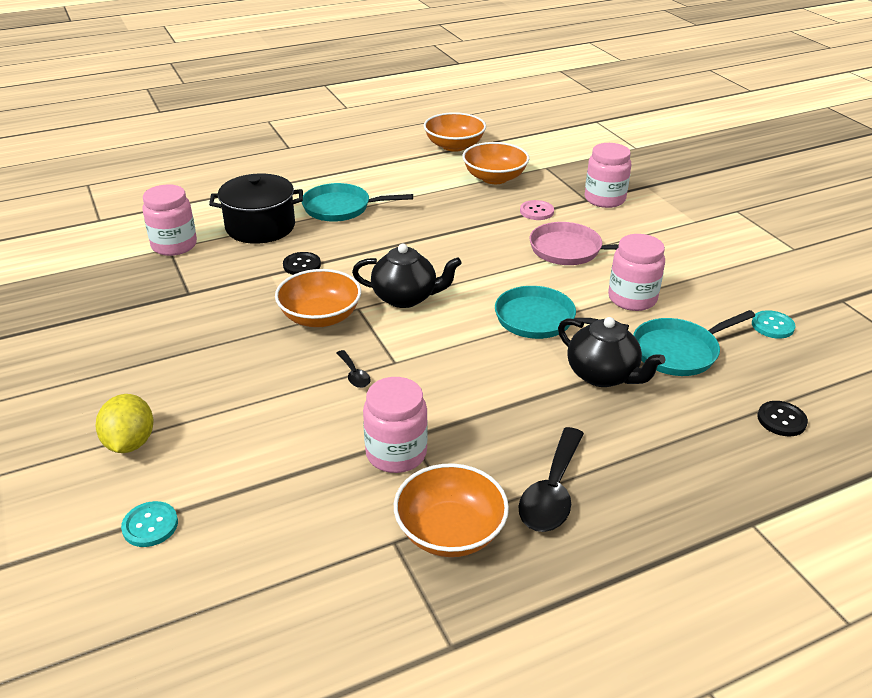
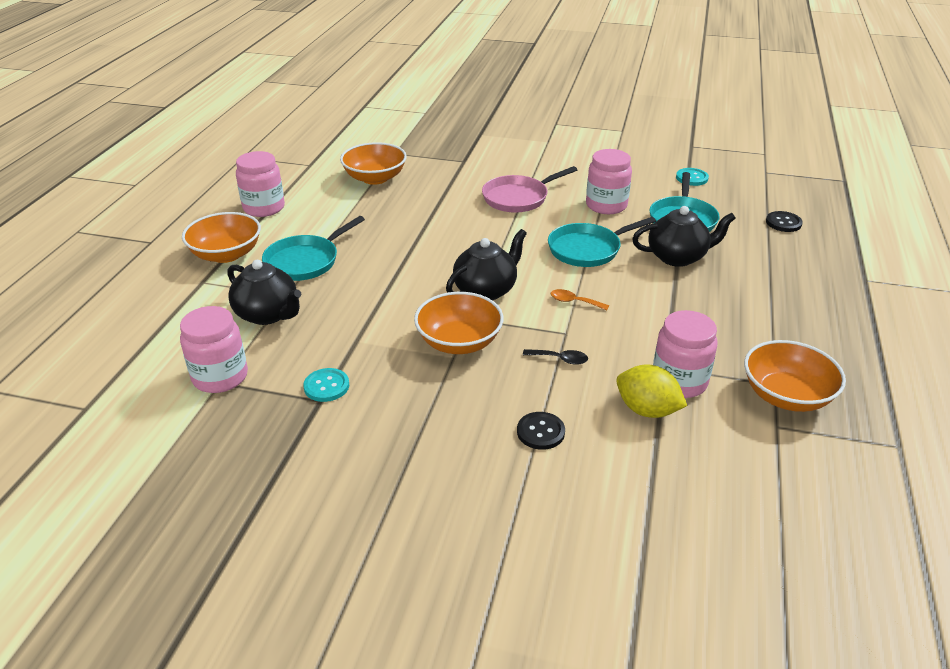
camera: 50 degrees left, 0 degrees up
(130, 443) = (521, 527): yellow lemon -> yellow lemon (647, 410)
(150, 525) = (652, 555): turquoise button -> turquoise button (326, 386)
(260, 227) = (268, 314): black pot -> black teapot
(302, 265) = (366, 319): black button -> black button (540, 432)
(446, 347) = (574, 302): none -> orange spoon
(454, 146) = (297, 170): orange bowl -> orange bowl (226, 254)
(536, 211) = (449, 185): pink button -> none
(552, 492) = (780, 335): black spoon -> none
(604, 199) = (473, 155): pink jar -> pink jar (264, 208)

